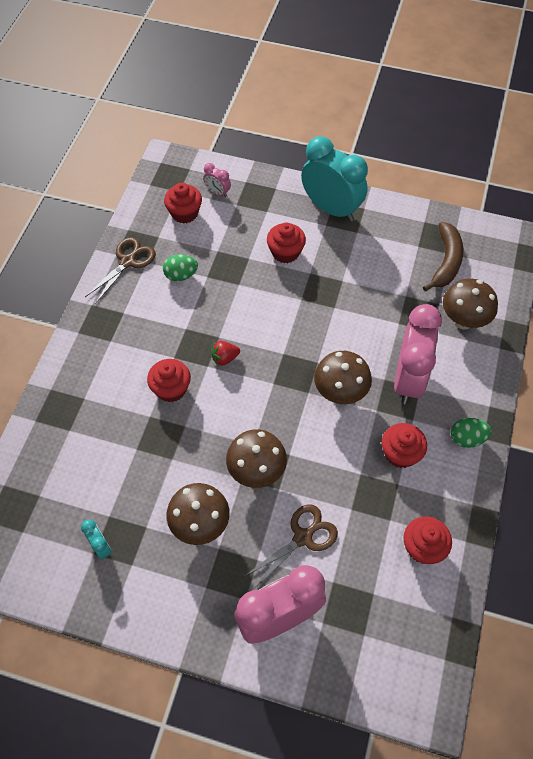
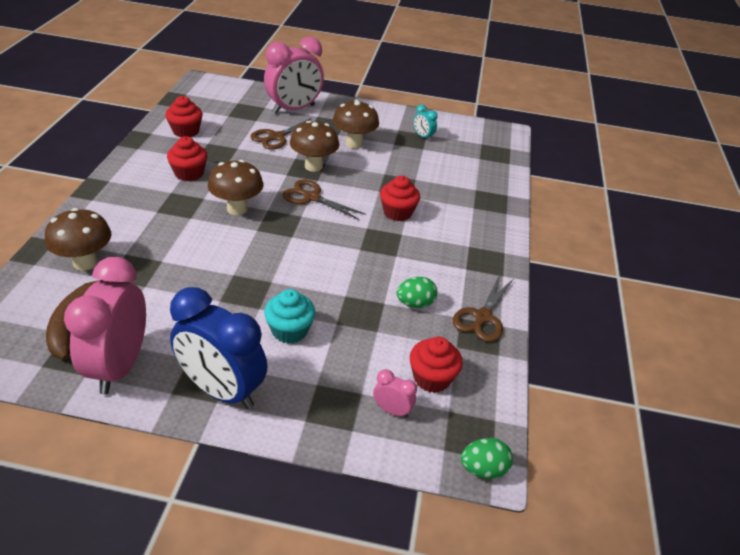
camera: 170 degrees right, 20 degrees down
(225, 358) = (351, 233): red strawberry -> none
(261, 412) = (312, 197): none -> brown scissors
(285, 252) = (289, 330): red cupcake -> turquoise cupcake
(331, 208) = (221, 390): turquoise clock -> blue clock
(408, 379) = (166, 217): pink clock -> pink clock (119, 366)
(467, 438) = (125, 180): green egg -> green egg (483, 469)

